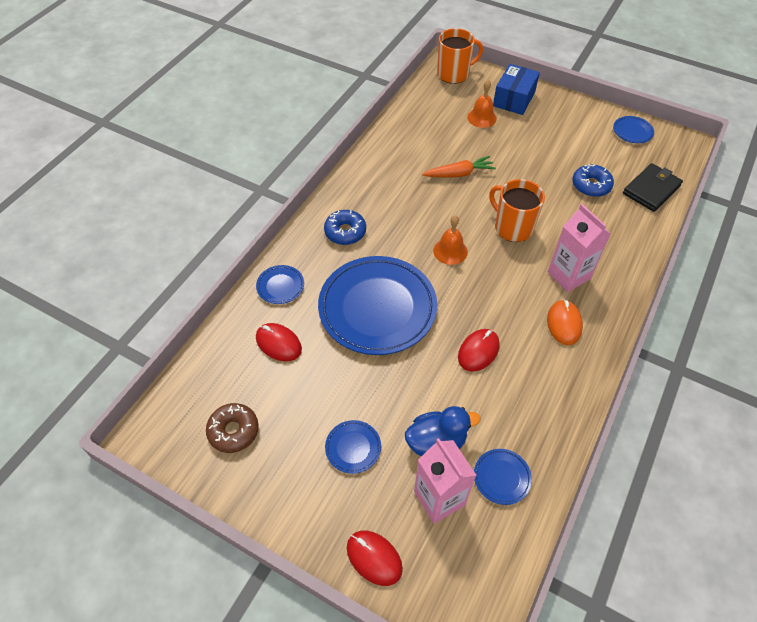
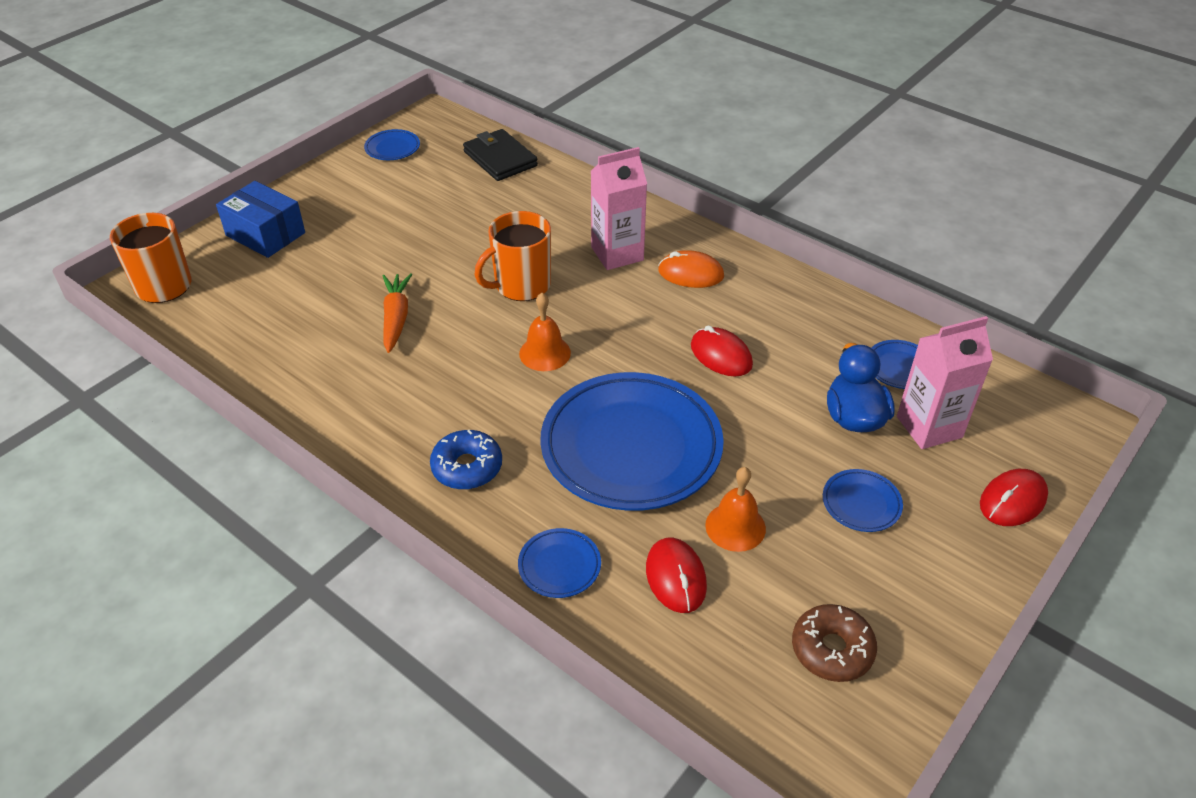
camera: 80 degrees left, 10 degrees down
(278, 343) = (676, 577): red mouse -> red mouse turned 60 degrees counterclockwise
(481, 117) = (287, 273): orange bell -> orange bell (735, 527)
(591, 185) = (473, 203): blue donut -> none

